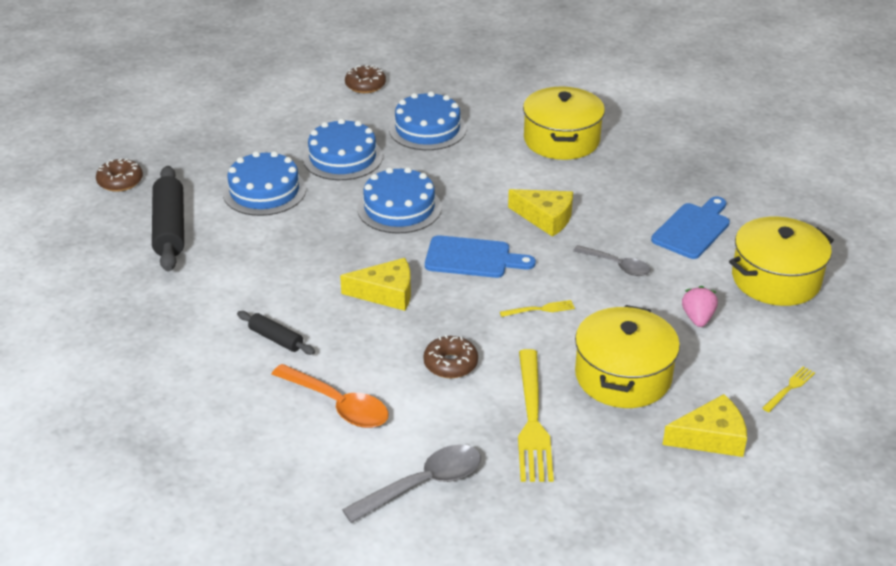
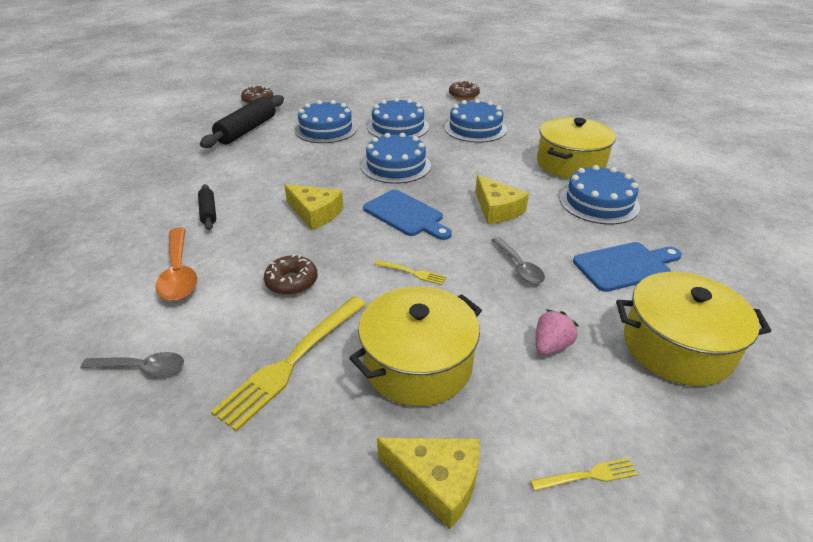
camera: 35 degrees right, 0 degrees up
(424, 484) = (142, 368): grey spoon -> grey spoon, size x0.66
(622, 175) = (598, 202): none -> blue cake

